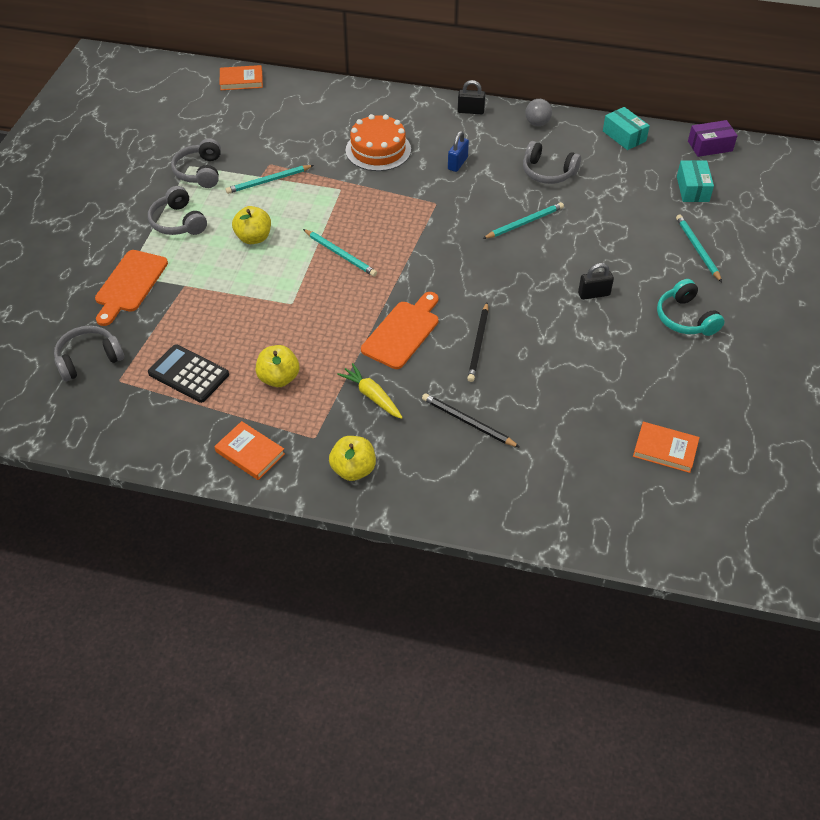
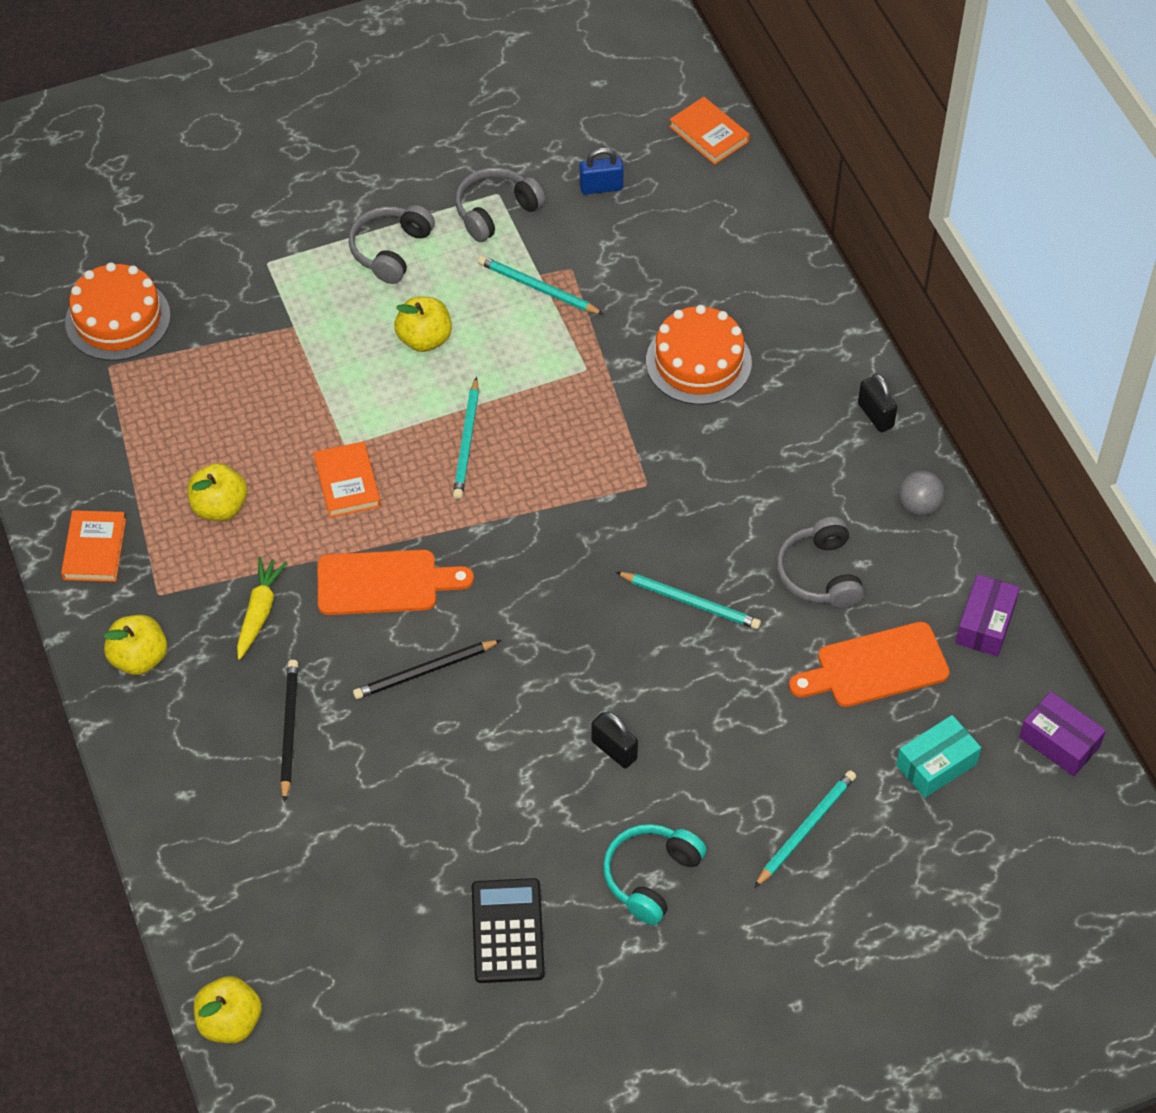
camera: 55 degrees right, 5 degrees up
(89, 359) = (117, 319): grey headphones -> orange cake
(130, 284) = (255, 276): orange cutting board -> orange cutting board (876, 667)
(188, 374) = (163, 421): black calculator -> black calculator (508, 931)
(457, 163) = (747, 463): blue padlock -> blue padlock (601, 187)
(624, 136) = (985, 624): turquoise box -> purple box
(657, 551) = (230, 1022): none -> yellow apple
(665, 449) = (396, 959): orange book -> orange book (347, 482)

